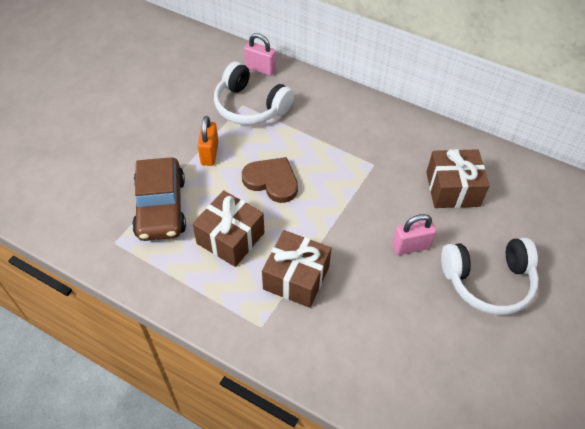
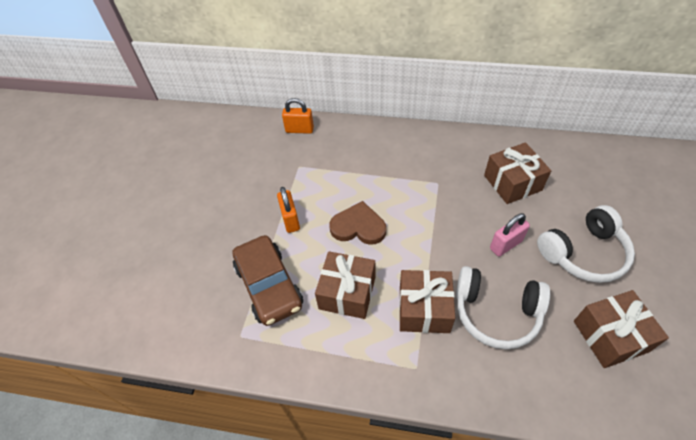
camera: 15 degrees left, 0 degrees up
(250, 106) = (306, 165): white headphones -> white headphones (496, 312)
(260, 69) = (299, 130): pink padlock -> orange padlock
(469, 367) = (610, 336): none -> brown gift

